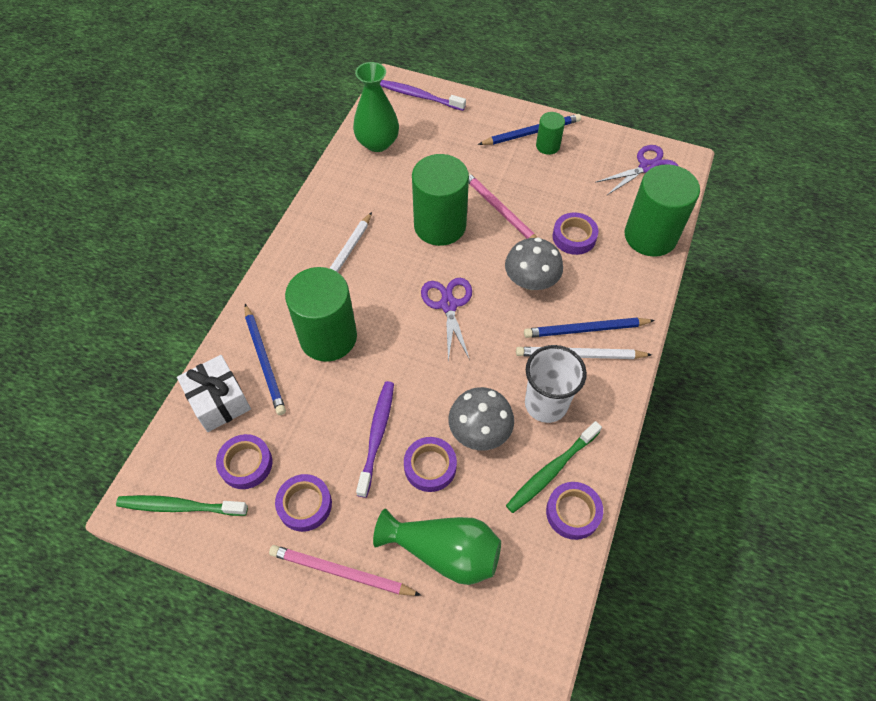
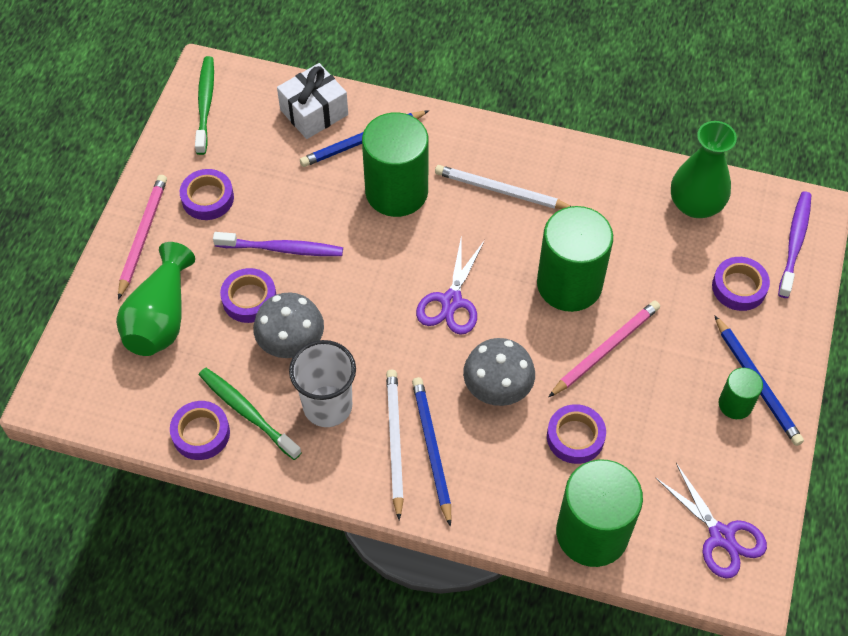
camera: 85 degrees right, 0 degrees up
(246, 464) = (248, 145): purple tape -> purple tape (739, 287)
(448, 305) = (451, 301): purple scissors -> purple scissors turned 120 degrees clockwise

